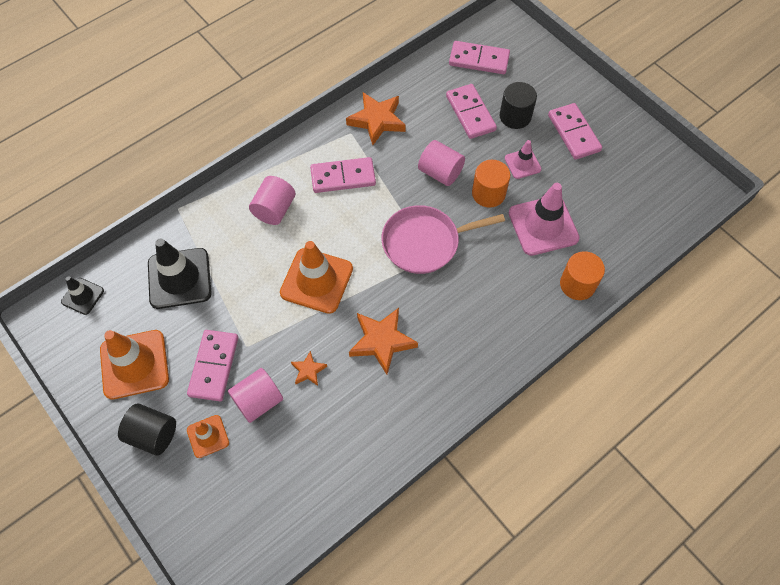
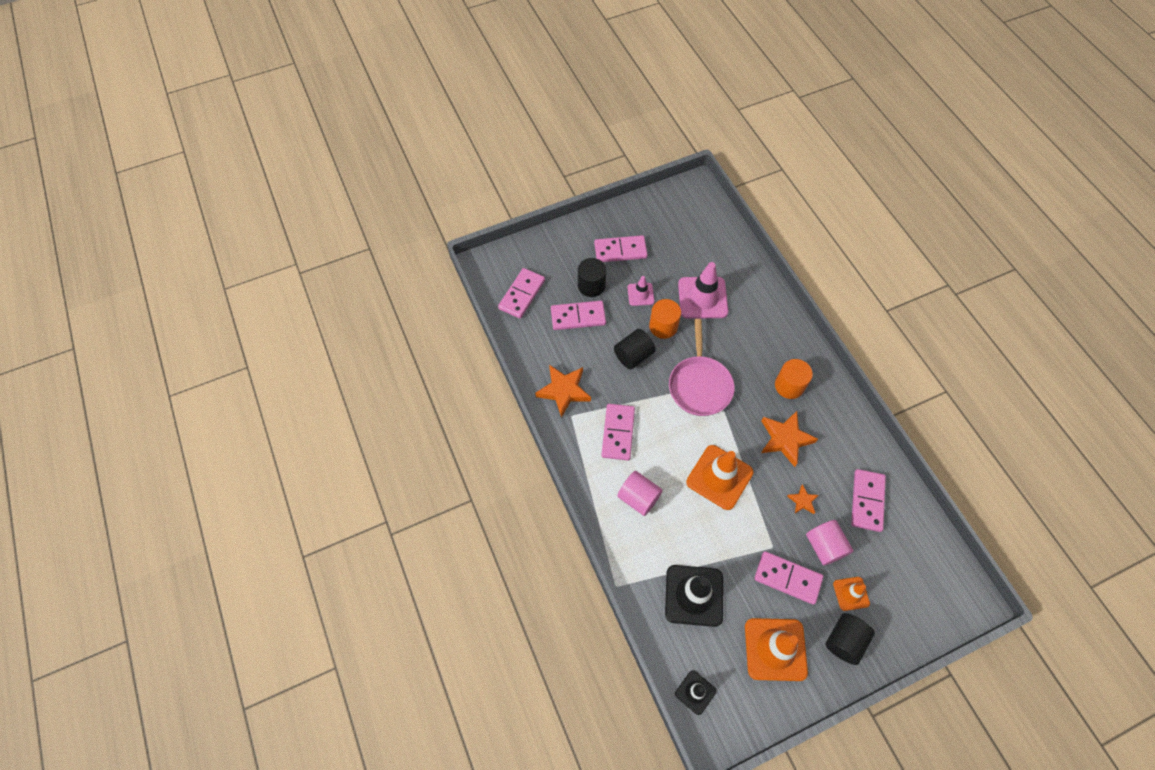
camera: 75 degrees left, 0 degrees up
(325, 443) = (867, 501): none -> pink domino
(440, 172) = (633, 356): pink cylinder -> black cylinder
(577, 284) = (759, 291): orange cylinder -> orange cylinder (789, 386)

